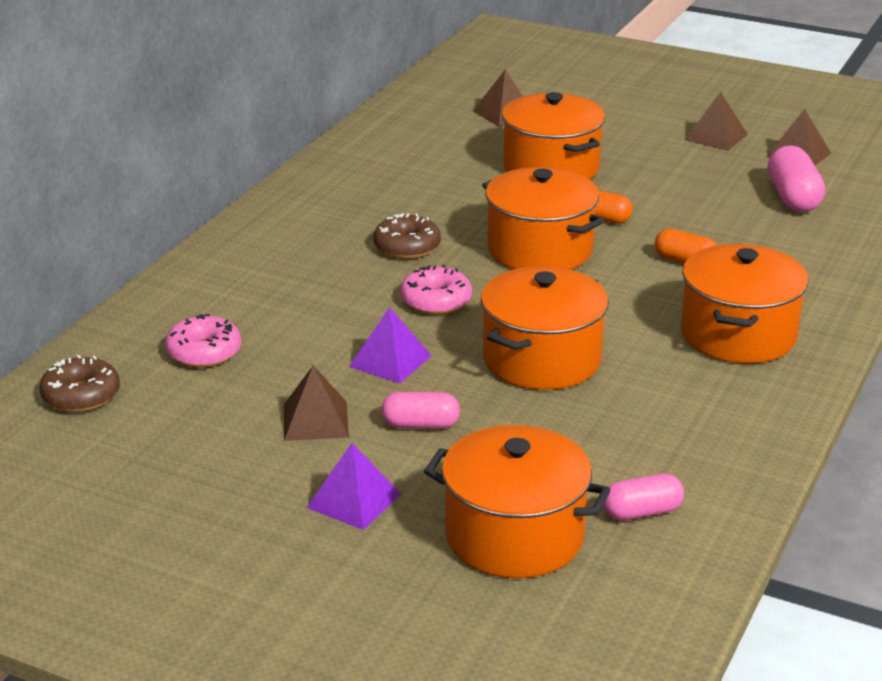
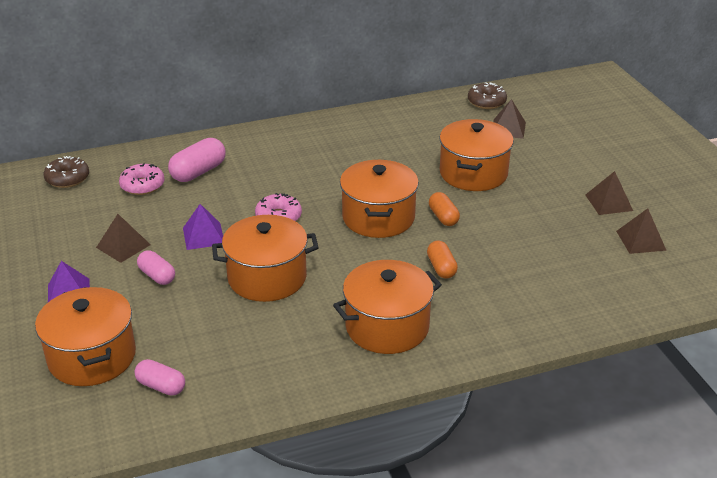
camera: 45 degrees right, 5 degrees up
(407, 247) = (318, 180): brown donut -> brown donut (486, 102)
(793, 198) = (581, 266): pink capsule -> pink capsule (198, 172)

